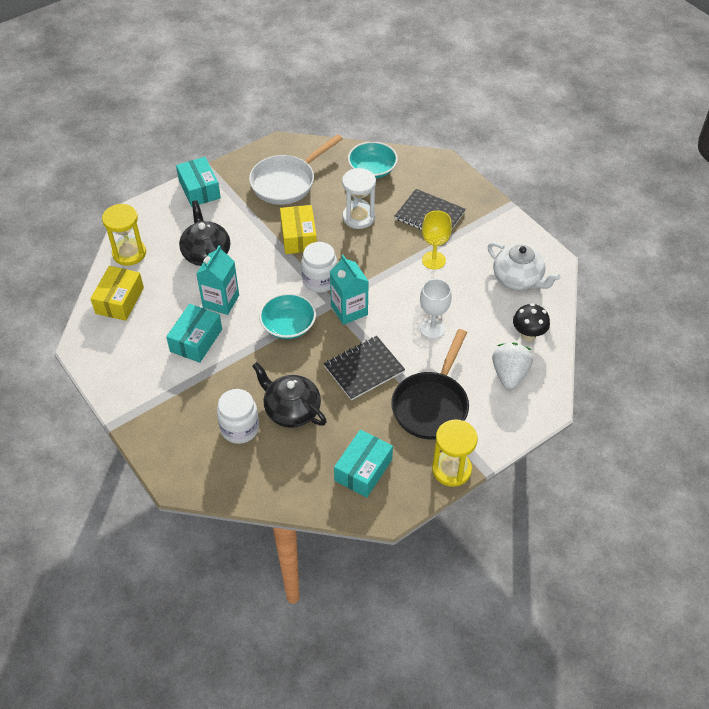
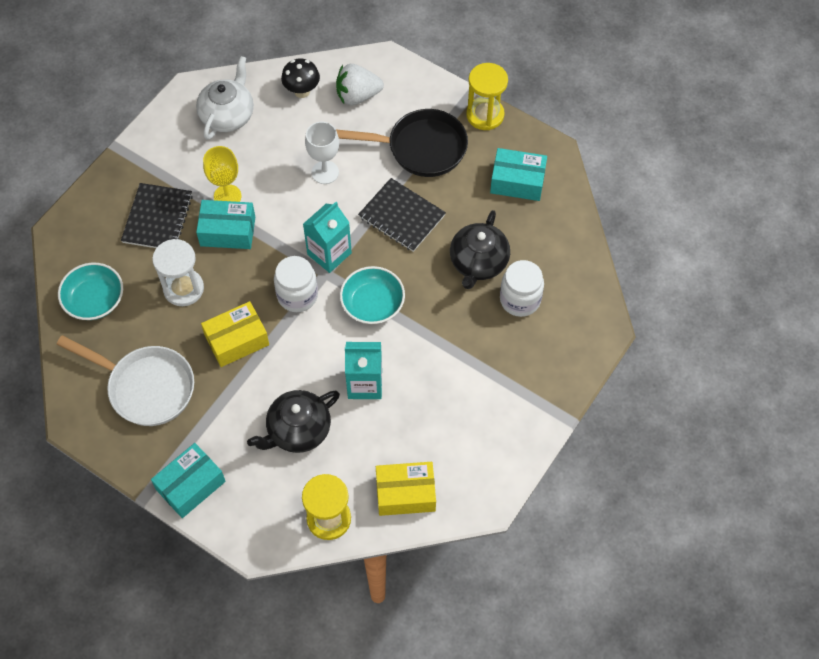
camera: 110 degrees left, 10 degrees up
(196, 340) = (429, 386): turquoise box -> turquoise box (228, 231)

